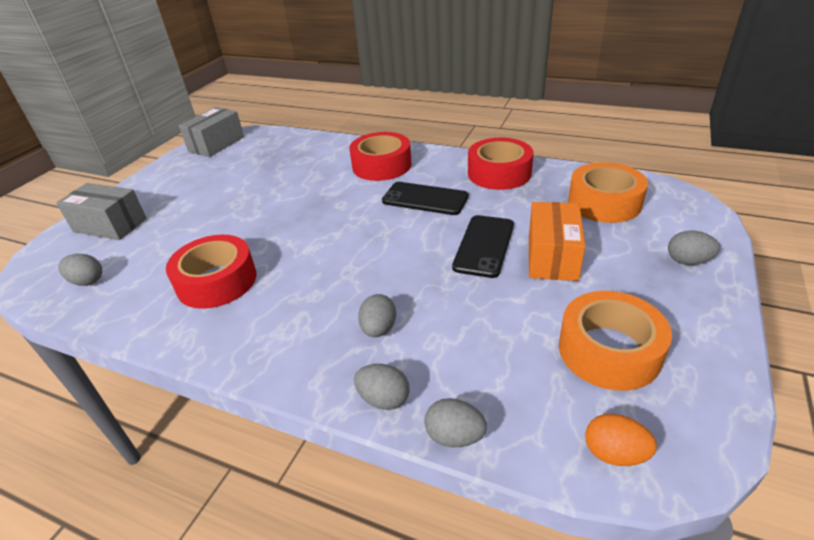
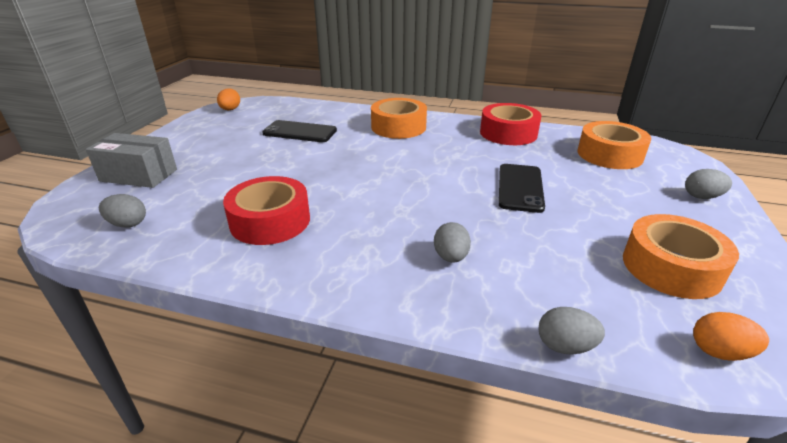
camera: 10 degrees left, 5 degrees down
(216, 144) = (230, 110): grey box -> orange egg
(381, 165) = (398, 127): red tape -> orange tape
(384, 399) = (481, 317): grey egg -> none
(425, 199) = (450, 152): black phone -> black phone (300, 132)
(552, 256) = (585, 195): orange box -> none

